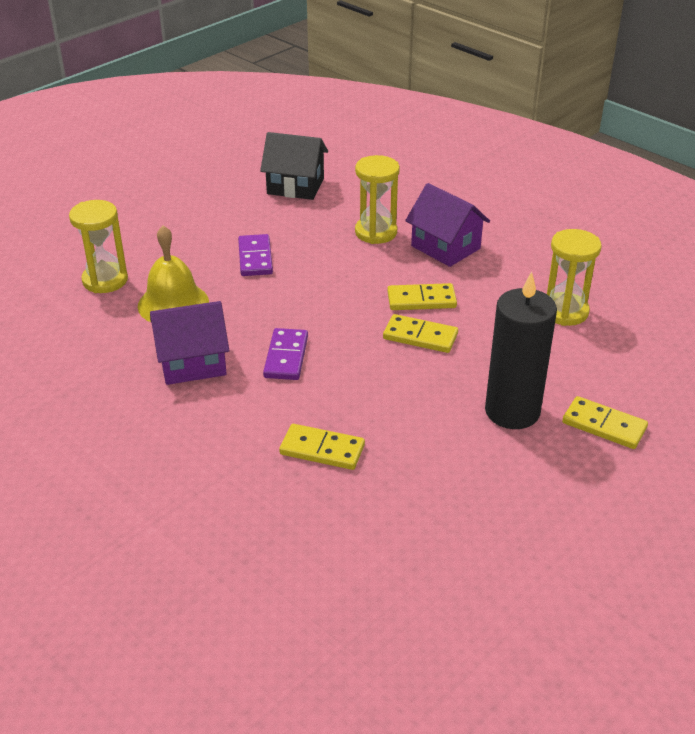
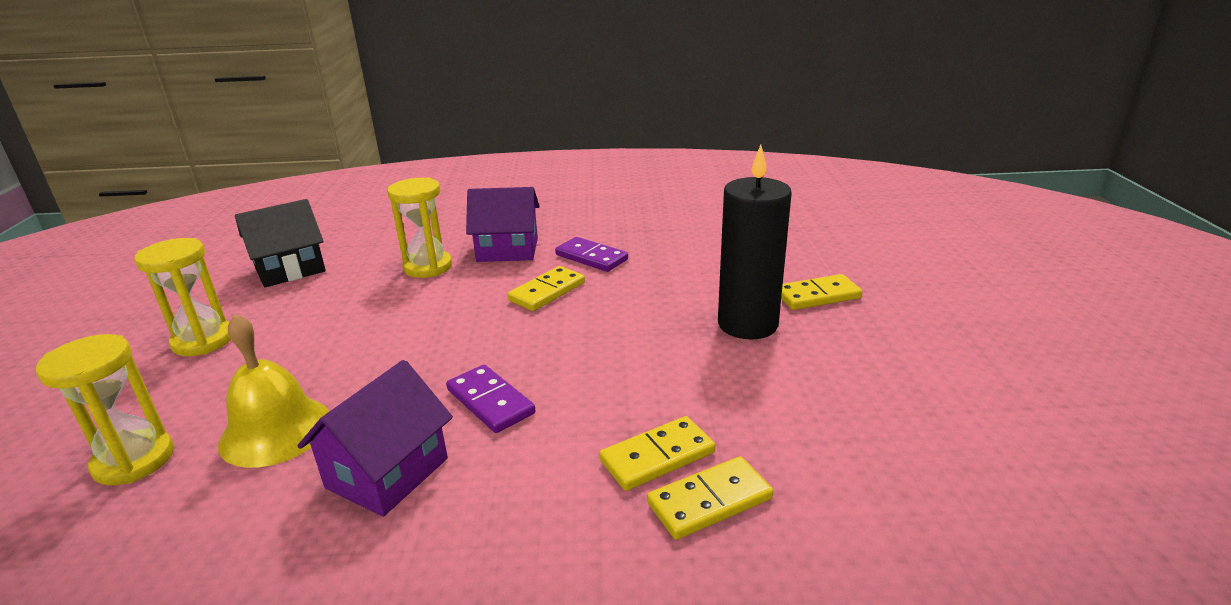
camera: 45 degrees left, 10 degrees down
(255, 258) = (326, 340): purple domino -> purple domino (591, 257)
(420, 336) = (589, 316): yellow domino -> yellow domino (709, 501)
(564, 312) = (666, 246): yellow hourglass -> yellow hourglass (203, 341)

